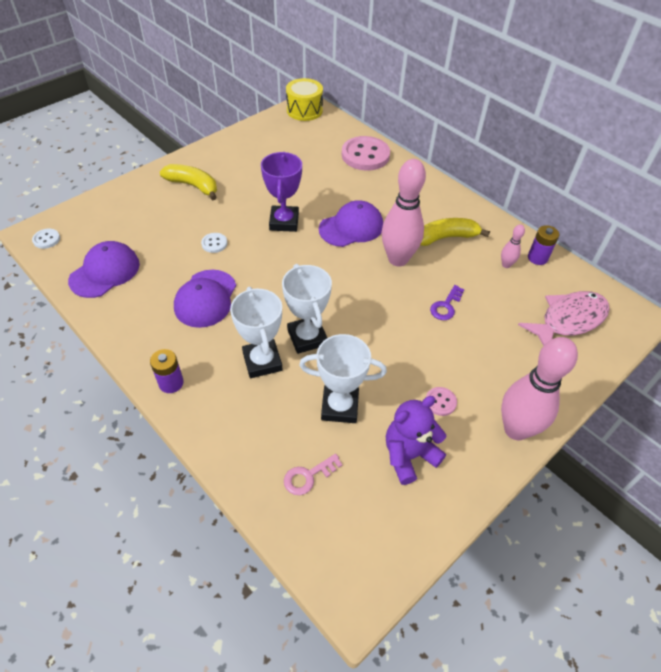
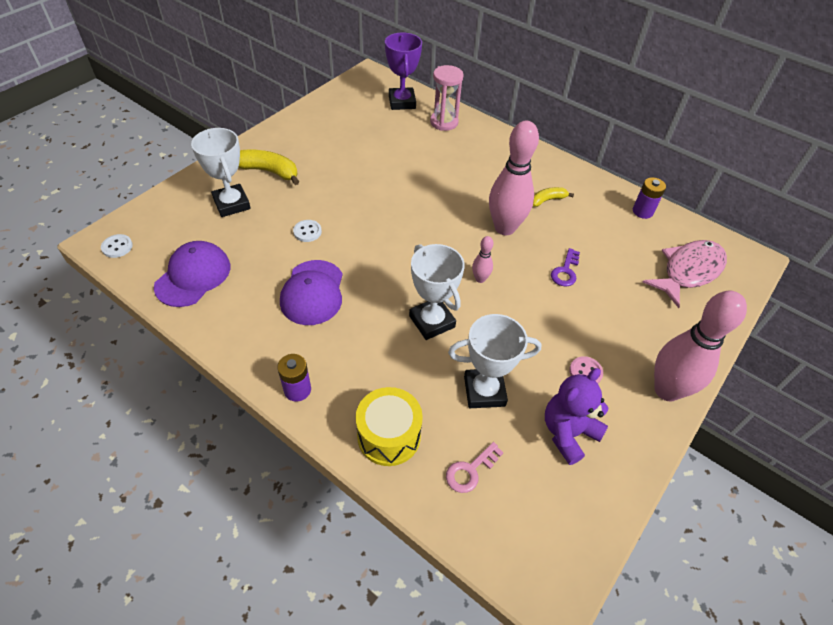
camera: 10 degrees left, 0 degrees up
(262, 361) = (391, 353): white trophy -> white trophy (232, 204)
(284, 222) = (376, 201): purple trophy -> purple trophy (402, 102)
(304, 110) = (368, 80): yellow drum -> yellow drum (389, 436)
(351, 227) = (448, 199): purple cap -> none
(365, 155) = (444, 122): pink button -> pink hourglass
(446, 237) = (547, 200): yellow banana -> yellow banana, size x0.59
(506, 265) = (614, 222): pink bowling pin -> pink bowling pin (480, 279)

